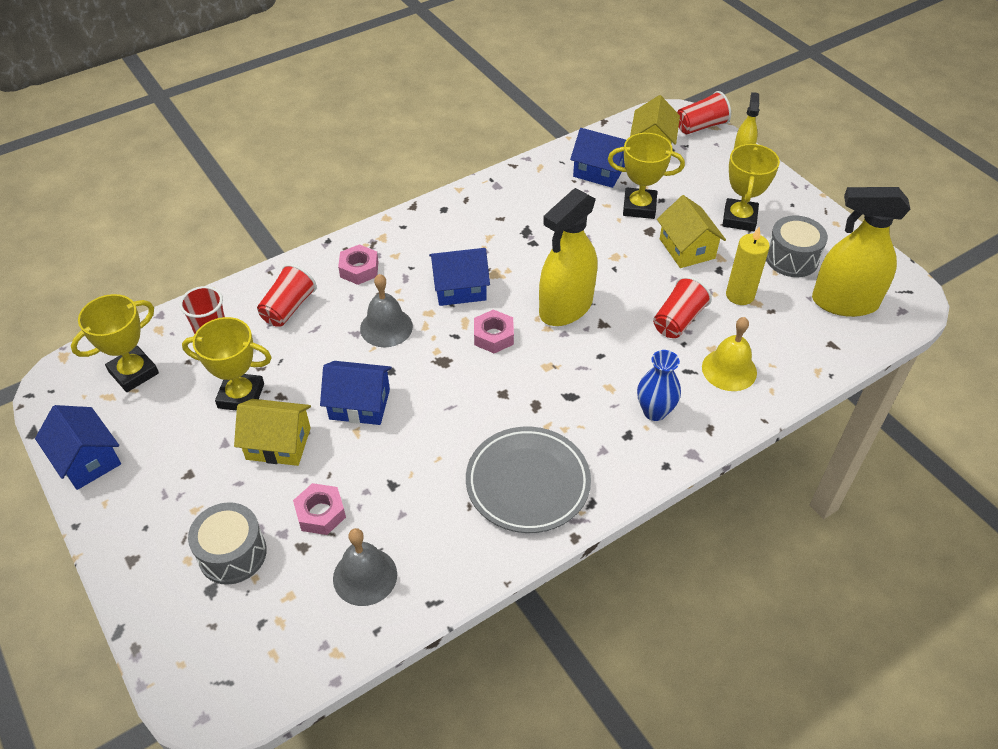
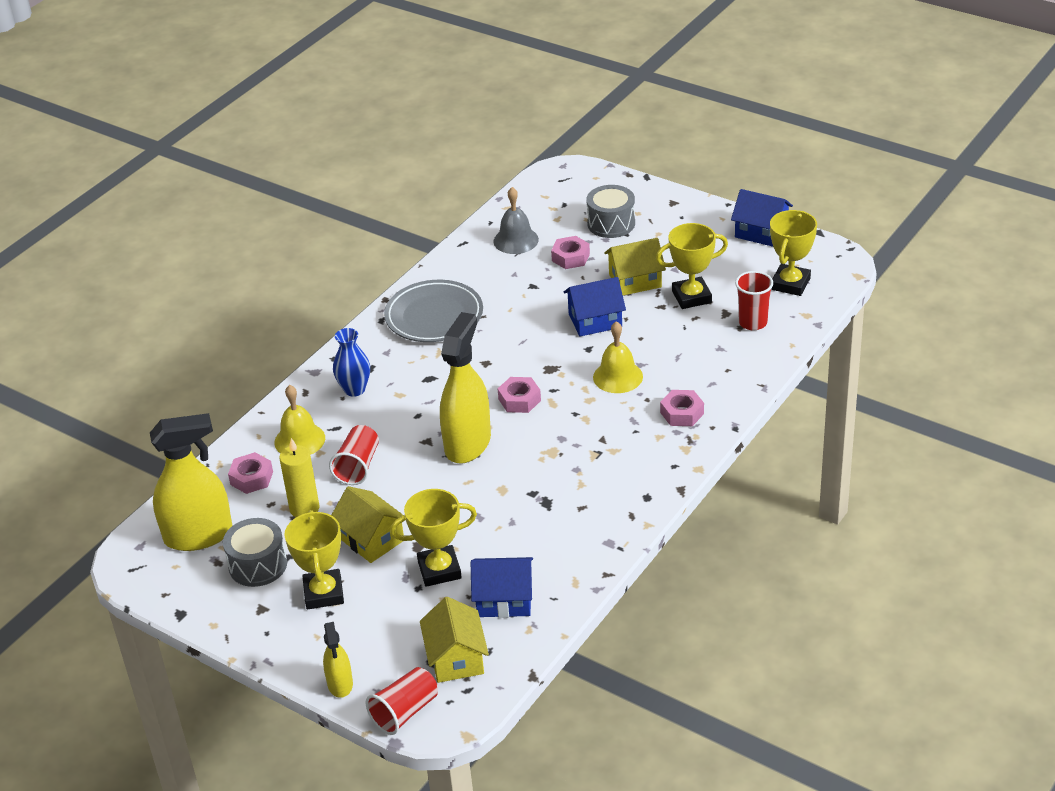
camera: 160 degrees right, 10 degrees down
(288, 308) = (715, 363): red cup -> none
(386, 327) = (618, 377): grey bell -> yellow bell
(460, 288) = (576, 428): blue house -> none
(786, 343) = (251, 478): none -> pink nut

